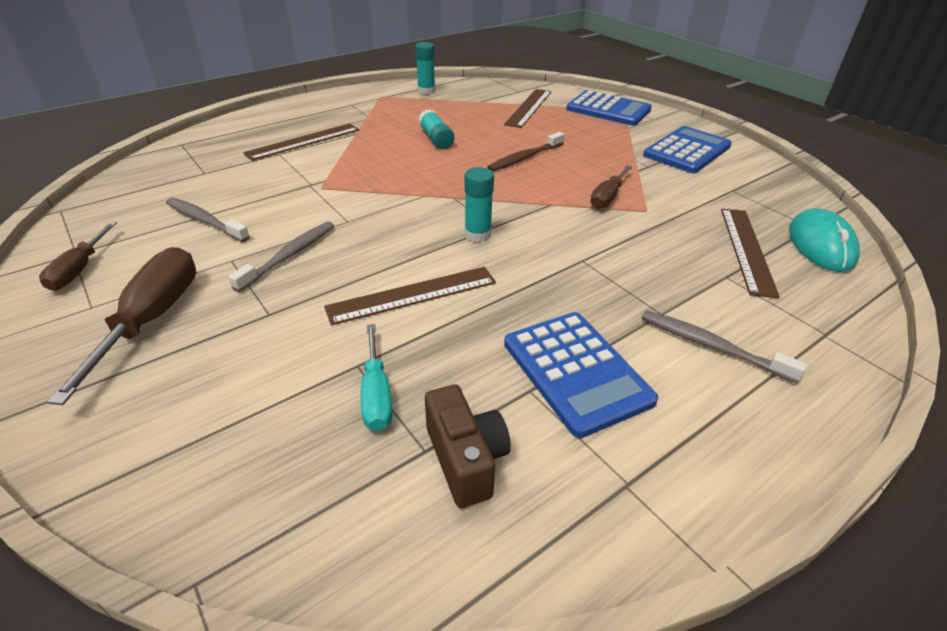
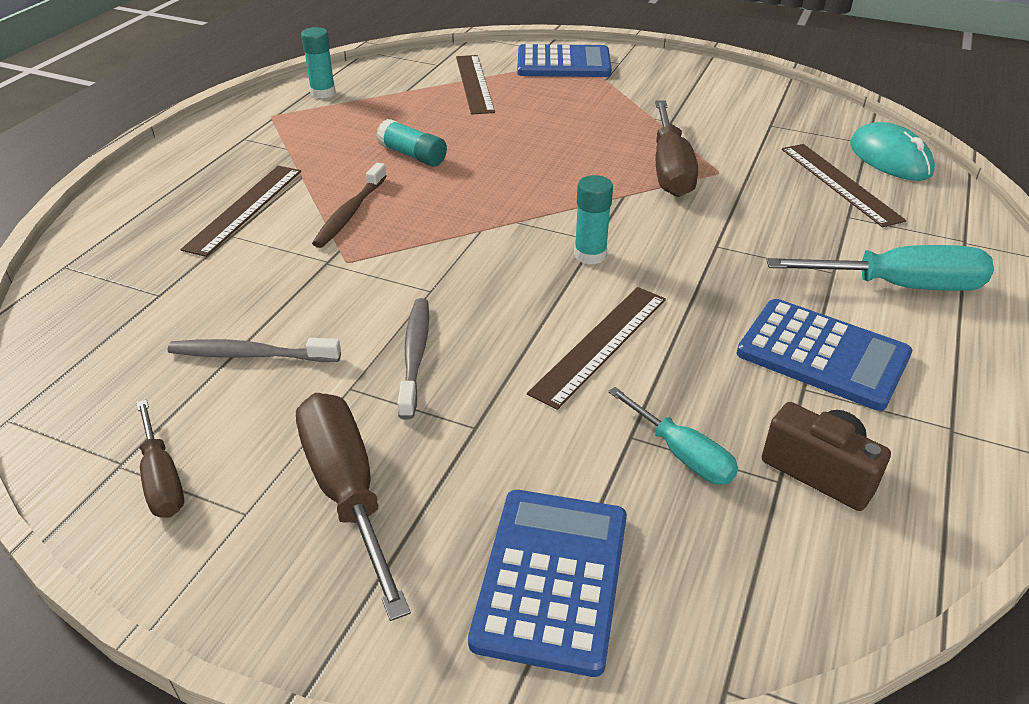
camera: 30 degrees left, 0 degrees up
(525, 158) = (539, 149): brown toothbrush -> brown toothbrush (350, 213)
(608, 197) = (670, 169): brown screwdriver -> brown screwdriver, size x1.67
(687, 151) = (690, 93): blue calculator -> blue calculator (552, 578)
(711, 346) = (898, 286): grey toothbrush -> turquoise screwdriver

